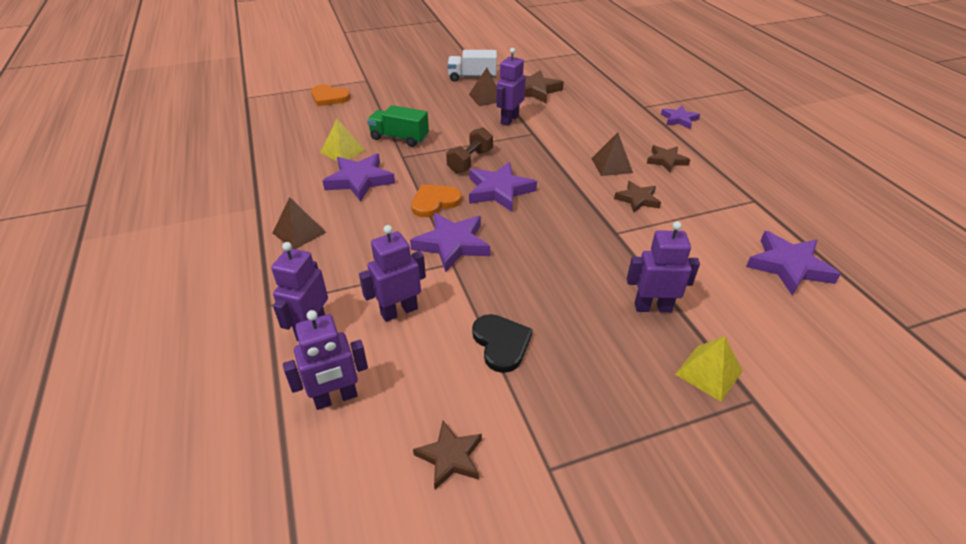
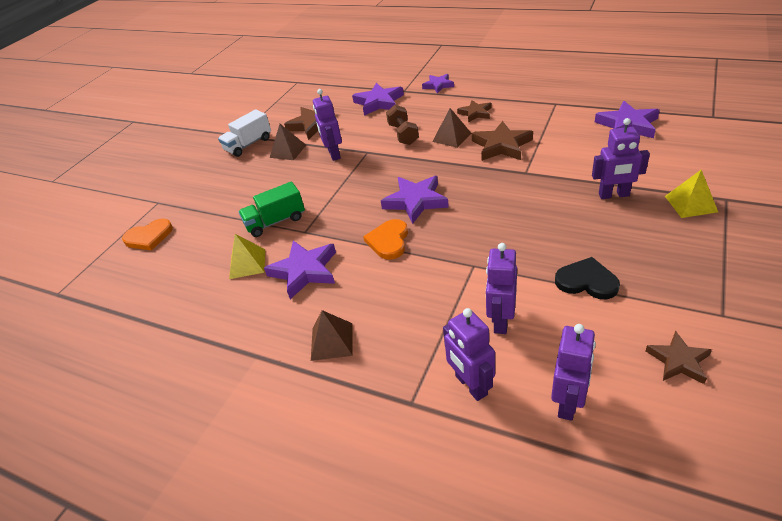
camera: 40 degrees left, 0 degrees up
(452, 244) = (452, 255): purple star -> purple star (379, 102)
(470, 161) = (360, 198): brown dumbbell -> brown dumbbell (403, 134)
(637, 199) = (501, 146): brown star -> brown star, size x1.59
(652, 307) = (614, 195): purple robot -> purple robot turned 135 degrees counterclockwise

